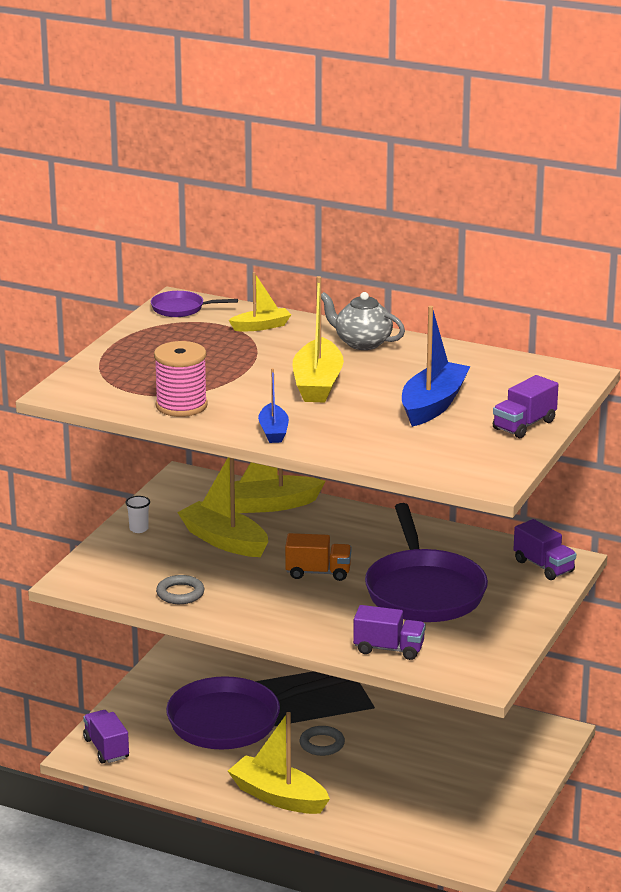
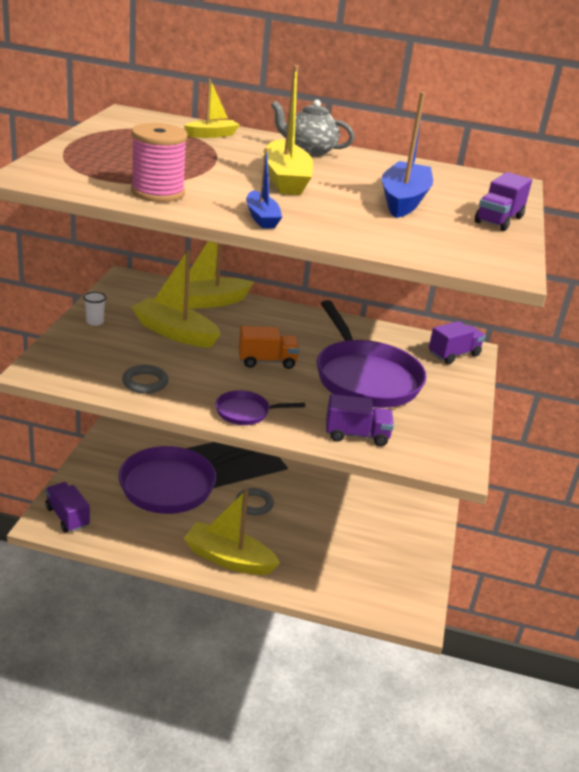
camera: 15 degrees left, 5 degrees up
(181, 309) = (133, 119): purple pan -> purple pan (246, 412)
(543, 566) = (454, 354): purple truck -> purple truck turned 75 degrees counterclockwise

